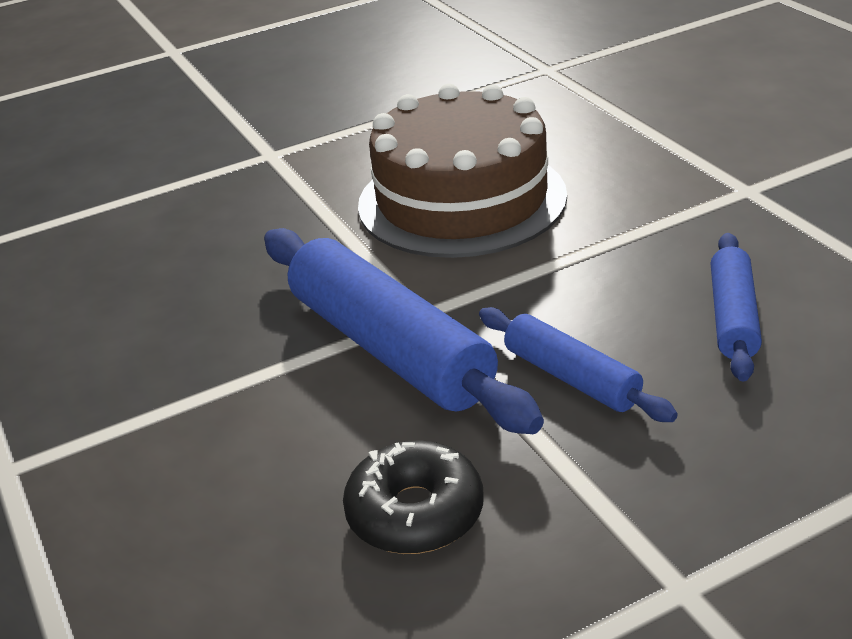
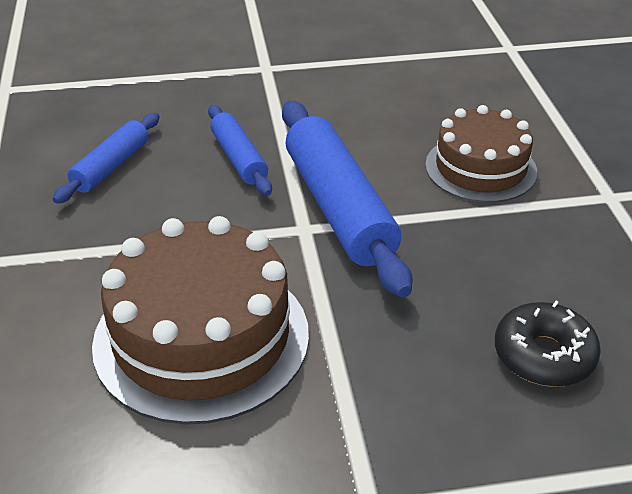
camera: 165 degrees left, 5 degrees up
(200, 465) = (480, 168): none -> brown cake
(415, 513) = (366, 118): black donut -> black donut (544, 355)

